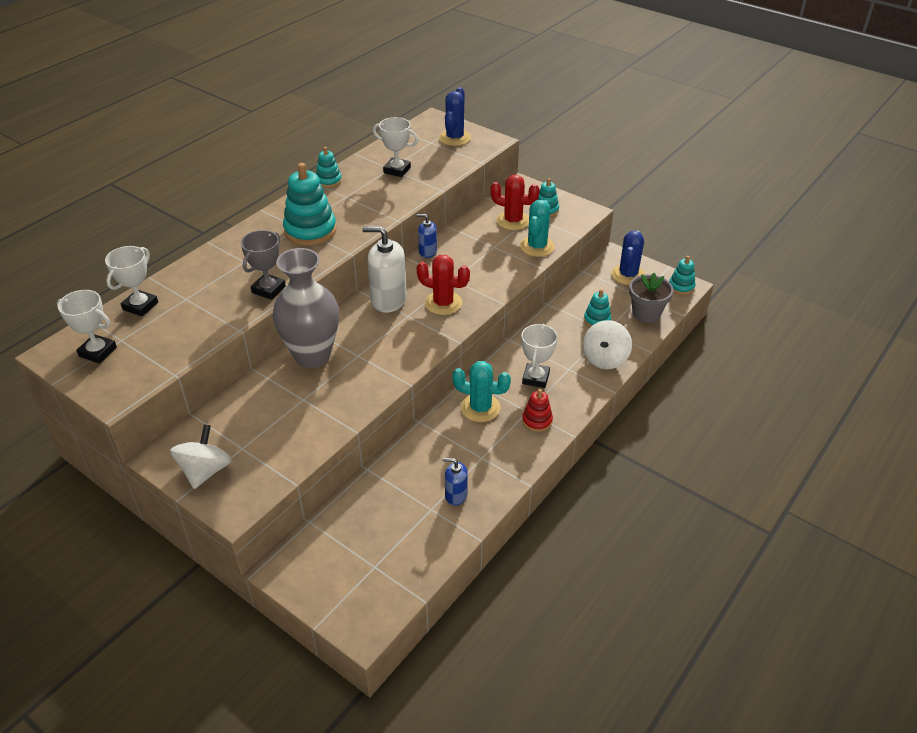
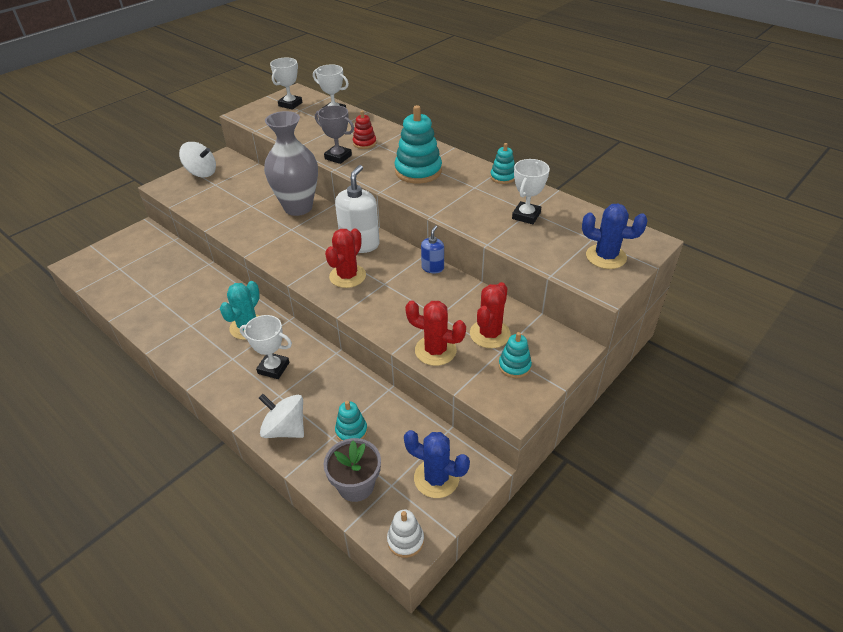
camera: 95 degrees right, 0 degrees up
(456, 495) = (159, 308): blue soap dispenser -> none
(537, 247) = (435, 350): turquoise cactus -> red cactus
(537, 421) = (217, 364): red stacking toy -> red stacking toy (364, 143)
(681, 286) = (405, 540): turquoise stacking toy -> white stacking toy

